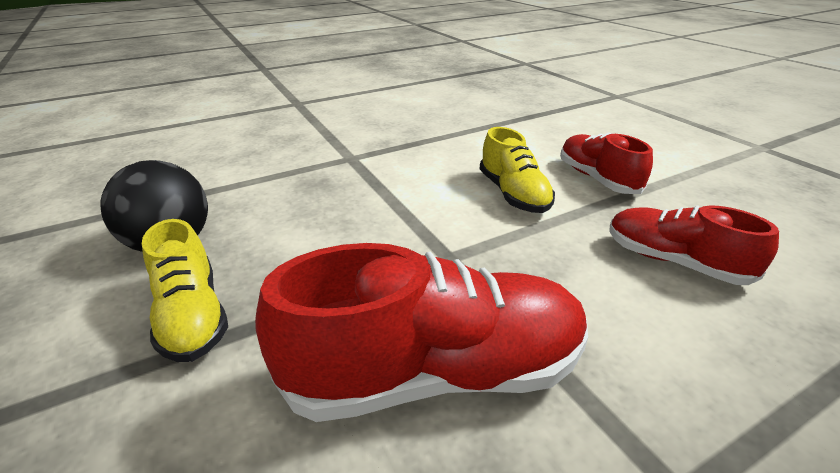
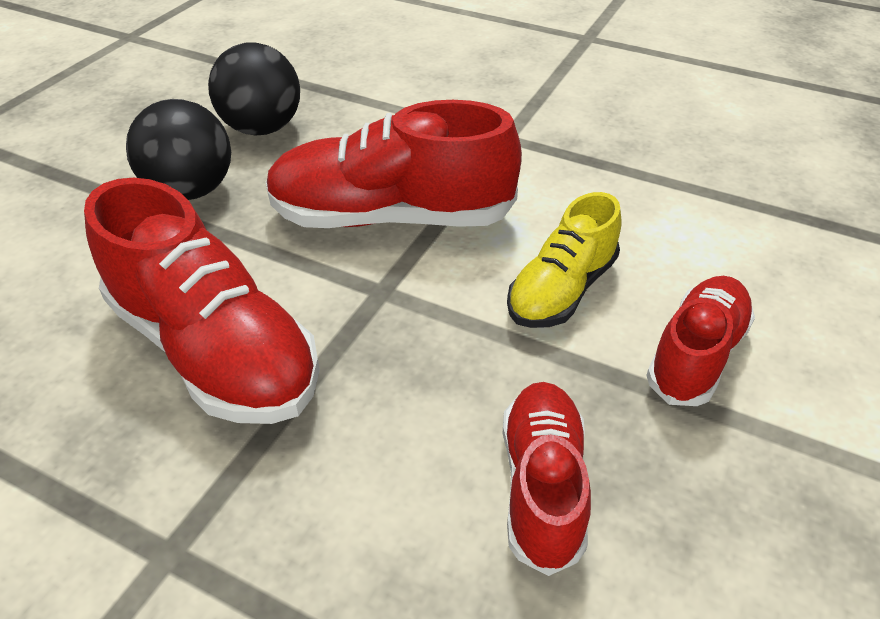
camera: 55 degrees right, 10 degrees up
(192, 316) = (191, 191): yellow shoe -> black ball
(374, 225) = (391, 217): none -> red shoe

